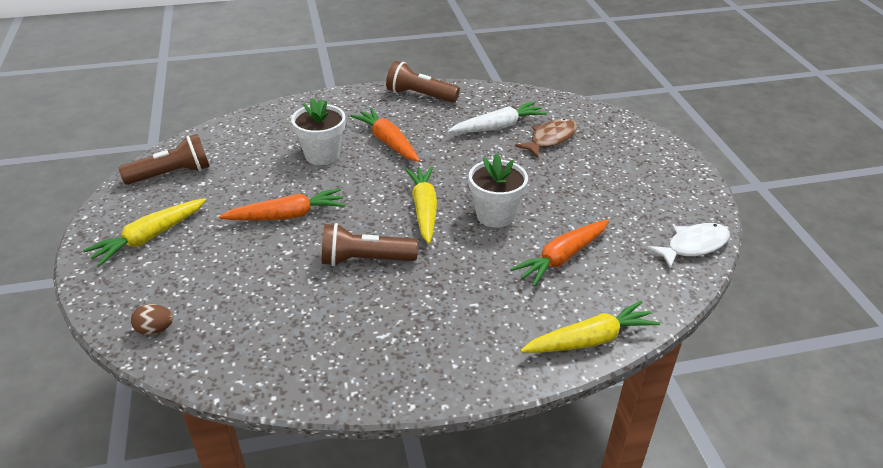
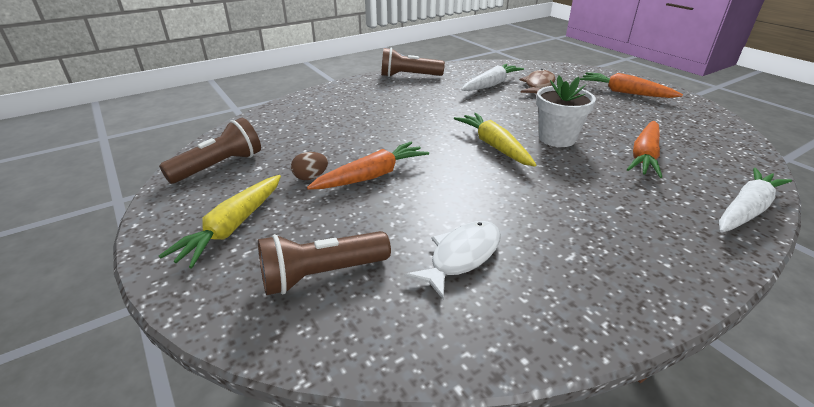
camera: 20 degrees left, 5 degrees down
(155, 329) = (310, 324): brown egg -> brown egg (310, 177)
(322, 155) = (363, 125): white flower pot -> none
(365, 260) = (483, 195): brown flashlight -> brown flashlight (322, 275)
(388, 142) = (413, 107): orange carrot -> orange carrot (625, 92)
(590, 340) = (746, 210): yellow carrot -> white carrot
(693, 246) = (722, 128): white fish -> white fish (461, 256)

